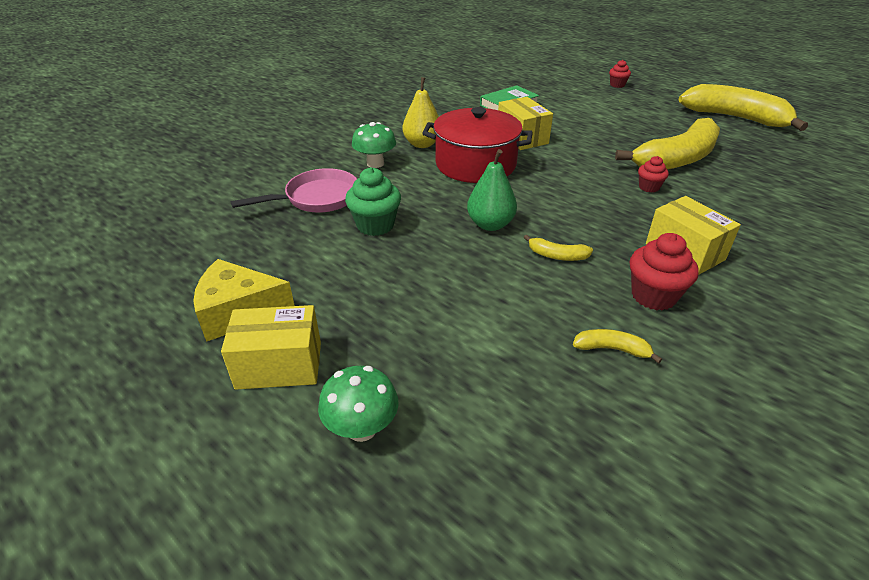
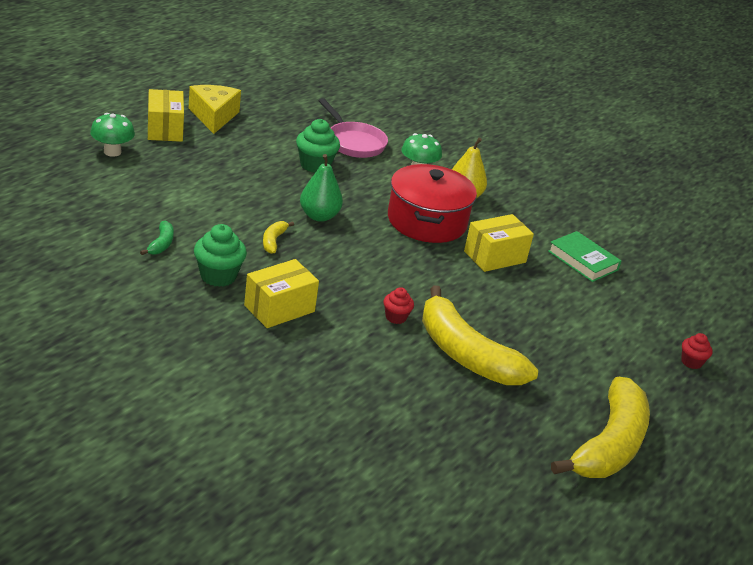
camera: 80 degrees right, 5 degrees down
(612, 349) = (161, 244): yellow banana -> green banana
(653, 296) = (218, 276): red cupcake -> green cupcake

